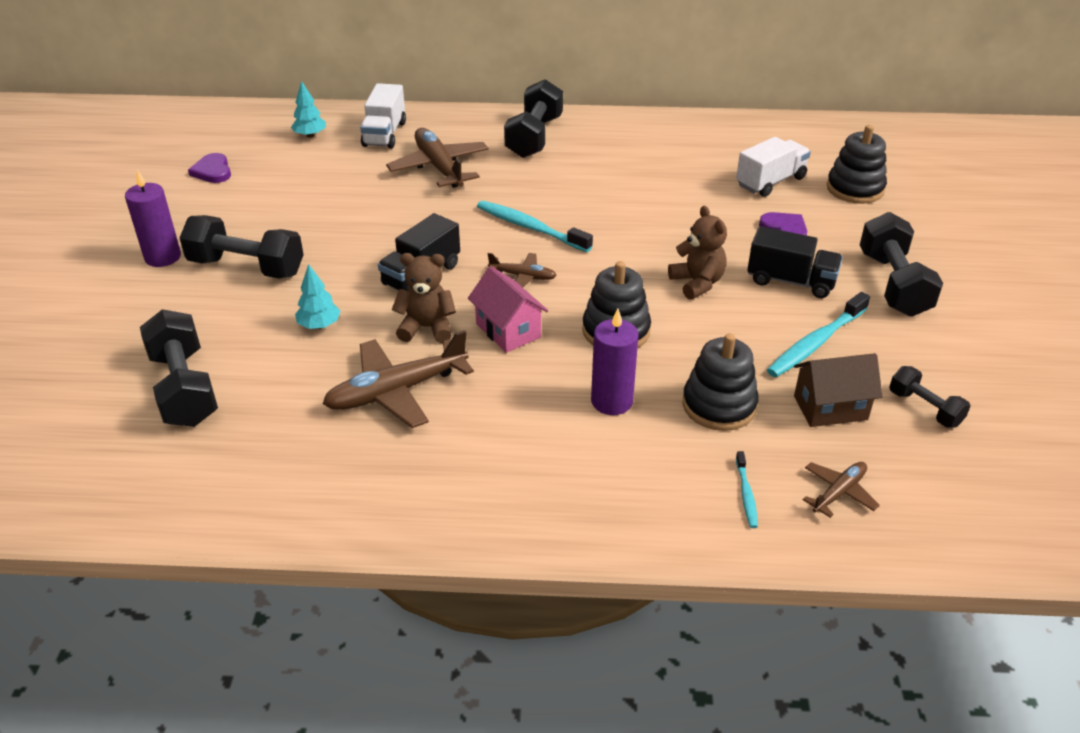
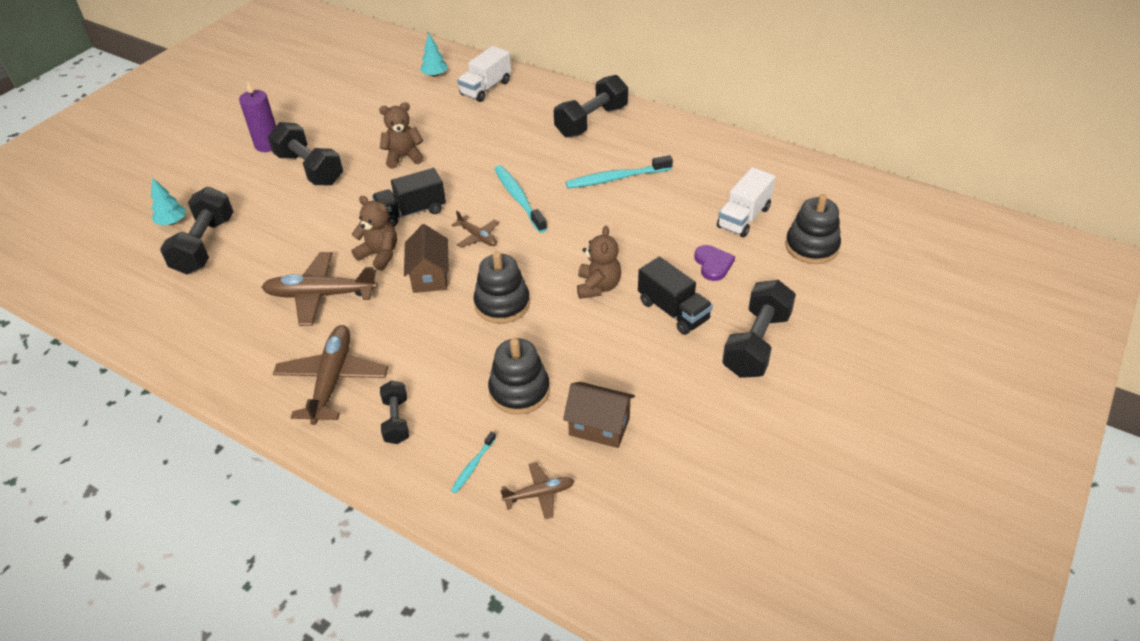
camera: 30 degrees right, 5 degrees up
(212, 171) = (349, 87): purple heart -> none
(319, 325) = (316, 228): turquoise tree -> turquoise tree (172, 222)
(355, 224) = (404, 157): none -> brown teddy bear
(439, 167) = (499, 128): brown plane -> brown plane (332, 380)
(508, 330) = (429, 276): pink house -> brown house
(611, 401) = (448, 357): purple candle -> none
(770, 182) = (743, 217): white truck -> white truck turned 135 degrees clockwise
(816, 343) = (641, 370): turquoise toothbrush -> turquoise toothbrush (616, 178)
(924, 408) = (672, 457): black dumbbell -> black dumbbell (396, 420)

